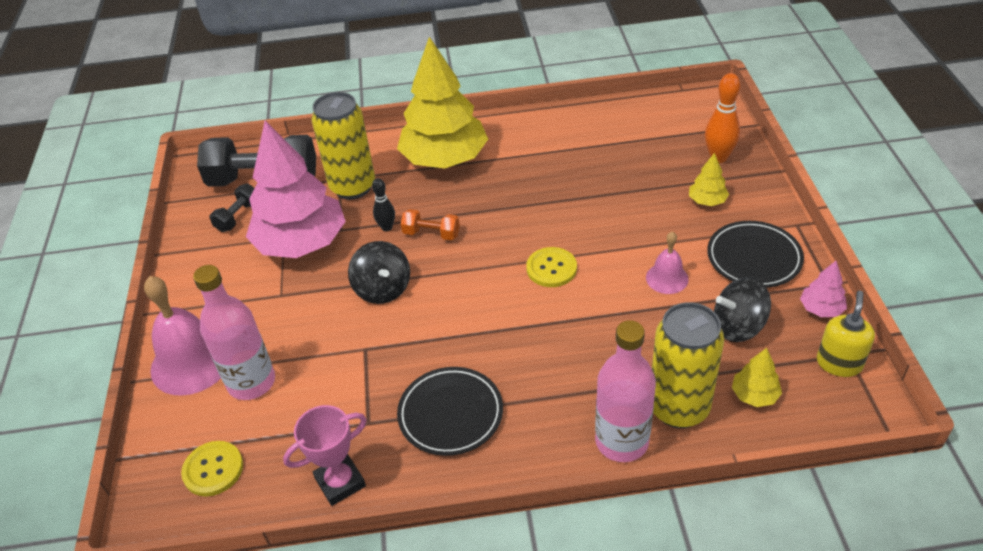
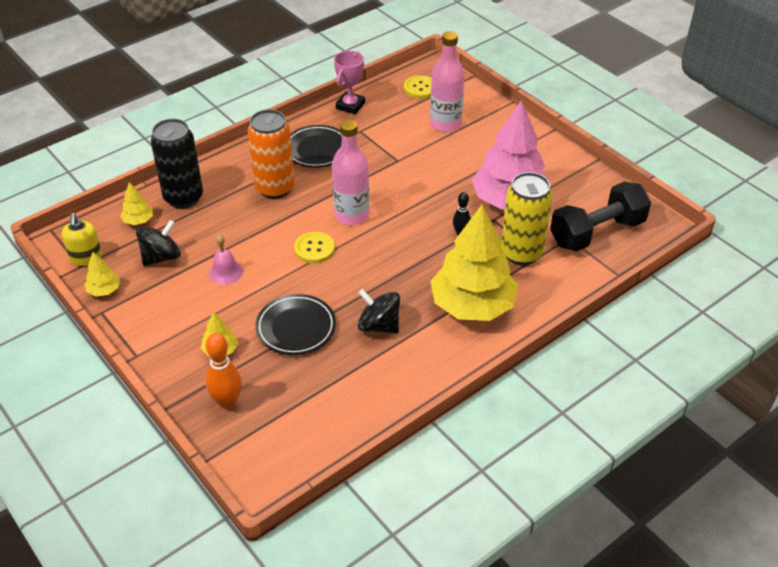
camera: 145 degrees right, 0 degrees up
(191, 362) = (492, 119): pink bell -> none
(238, 216) = (578, 200): black dumbbell -> none
(383, 289) = (420, 194): black spinning top -> black spinning top (379, 325)
(431, 234) = (423, 241): orange dumbbell -> none
(547, 371) = (275, 188): none -> orange can
(621, 441) = (210, 171): pink bottle -> pink bottle (351, 215)
(678, 408) = (183, 198): yellow can -> black can
(754, 258) = (164, 312): black plate -> black plate (296, 327)
(821, 309) = (104, 290): pink tree -> yellow tree

